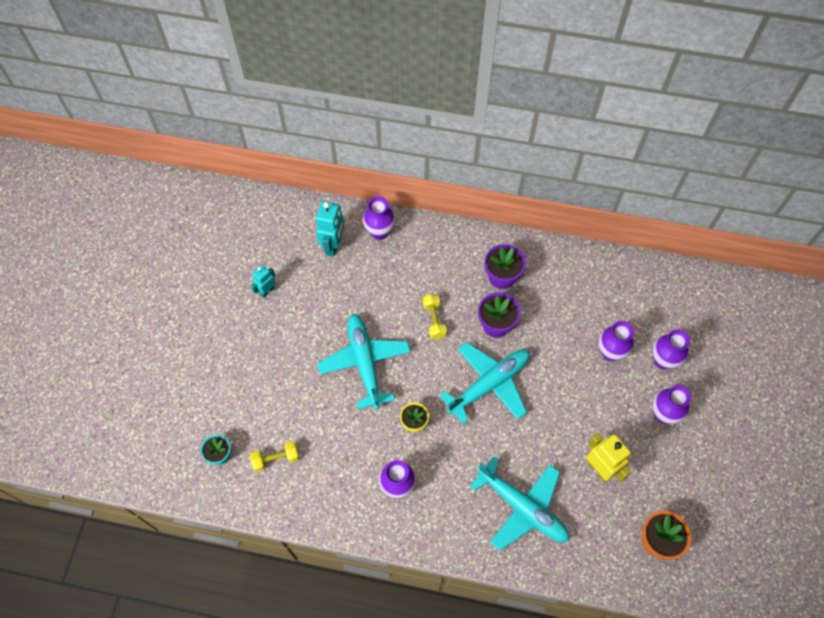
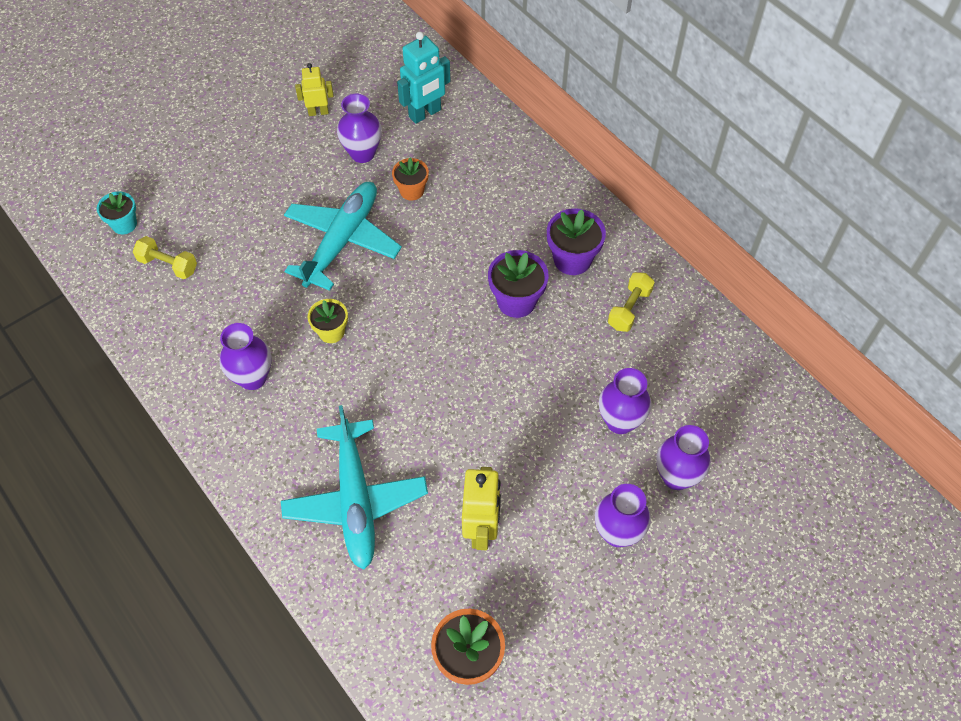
camera: 40 degrees right, 5 degrees down
(267, 291) = (318, 112): turquoise robot -> yellow robot
(374, 301) = (412, 191): none -> orange flower pot
(379, 232) = (485, 131): purple vase -> purple vase (362, 153)
(434, 320) = (454, 250): yellow dumbbell -> yellow dumbbell (629, 309)
(489, 384) = (447, 353): turquoise plane -> none

